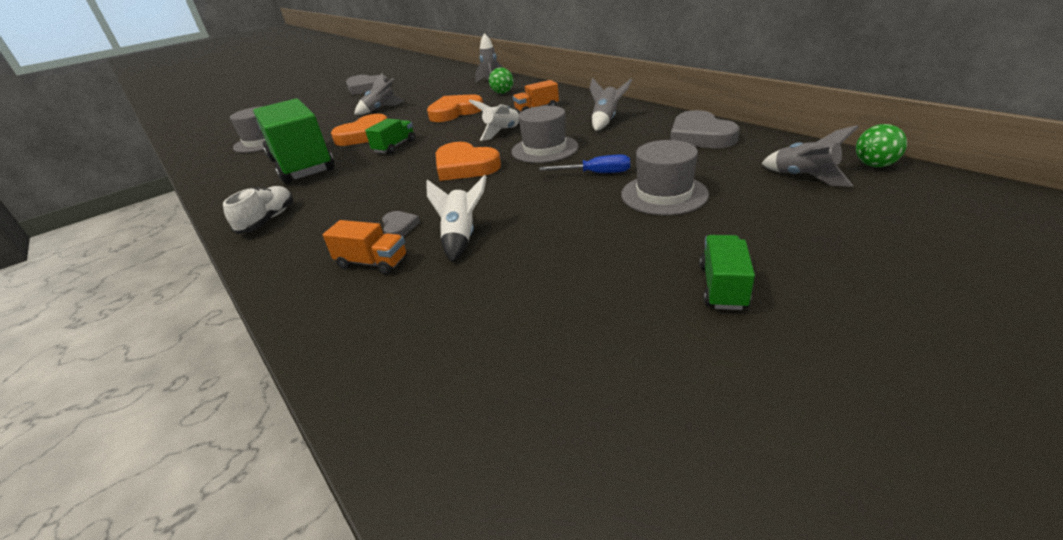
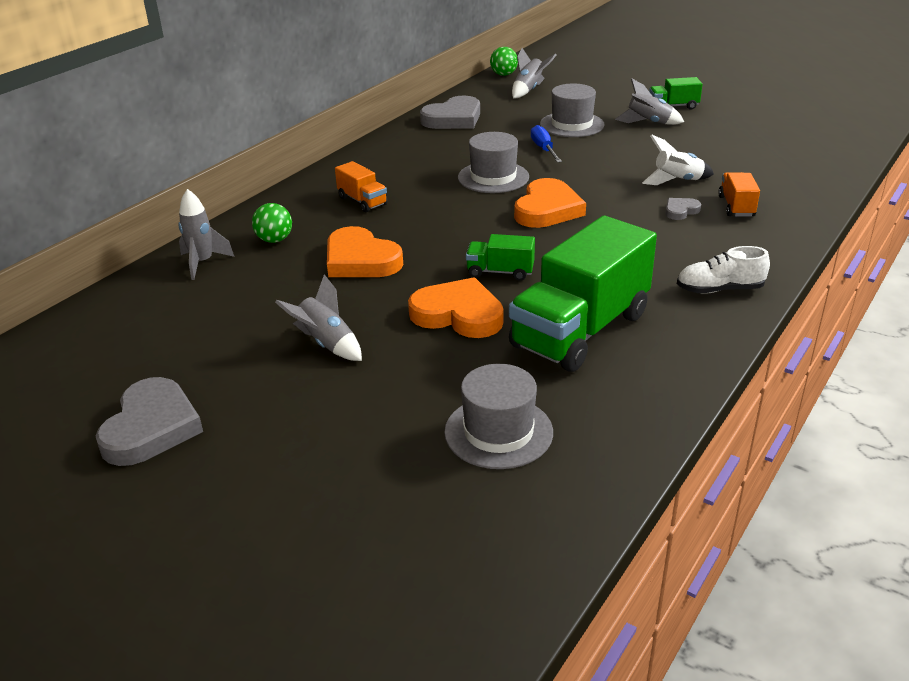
camera: 110 degrees left, 0 degrees up
(502, 132) = (445, 208): white rocket -> none
(606, 121) = (410, 158): grey rocket -> grey rocket (648, 123)

